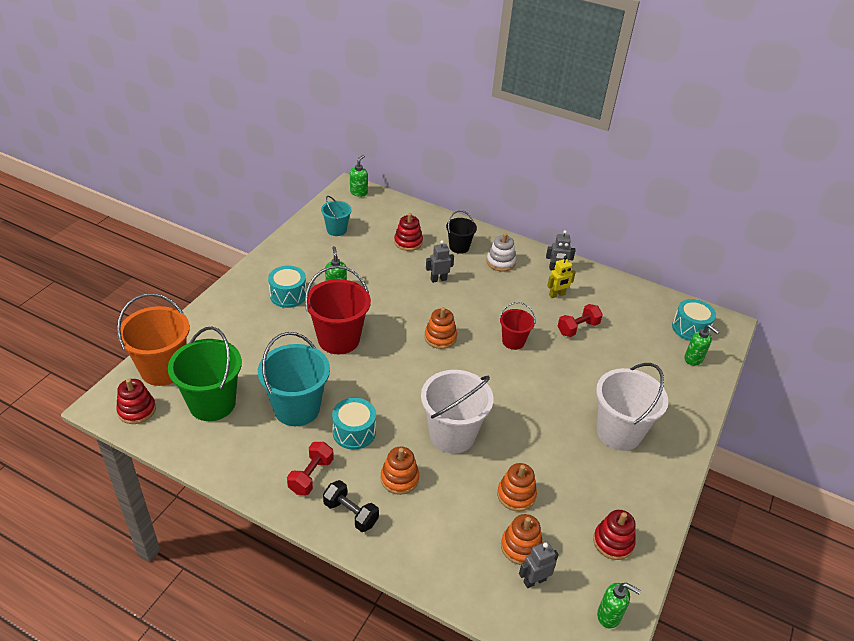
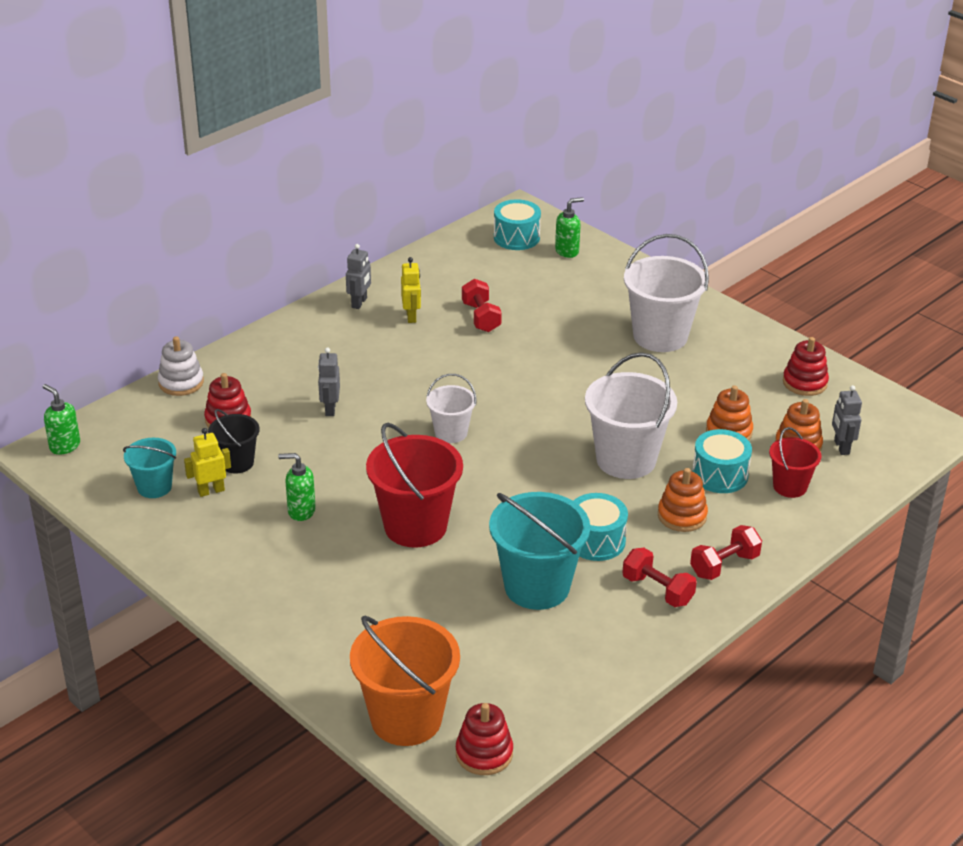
camera: 70 degrees left, 5 degrees down
(212, 403) = (498, 670): green bucket -> none
(288, 295) = (293, 563): turquoise drum -> turquoise drum (720, 475)
(341, 250) = (211, 491): none -> yellow robot
(350, 513) = (724, 565): black dumbbell -> red dumbbell
(440, 337) = (451, 433): orange stacking toy -> white bucket
(459, 247) = (266, 374): black bucket -> black bucket (237, 462)
(500, 262) = (321, 345): white stacking toy -> white stacking toy (181, 382)
(513, 341) = (483, 374): red bucket -> red bucket (790, 486)
(609, 615) = (889, 410): green soap dispenser -> none

